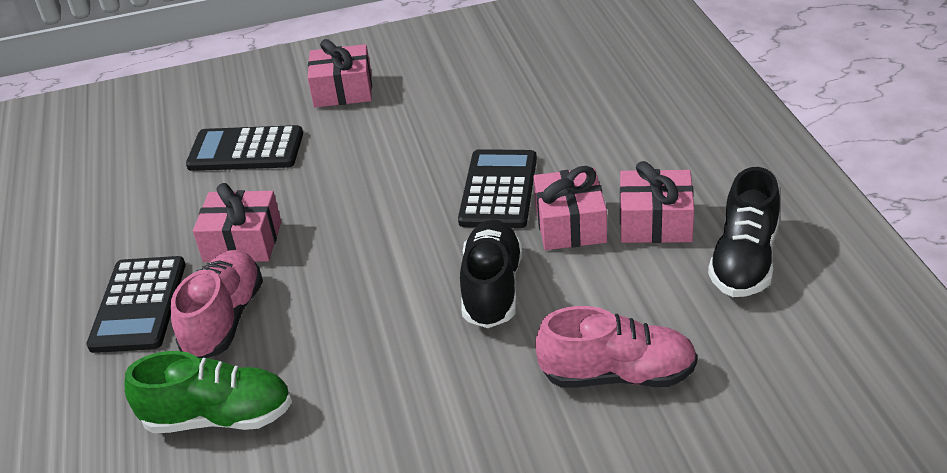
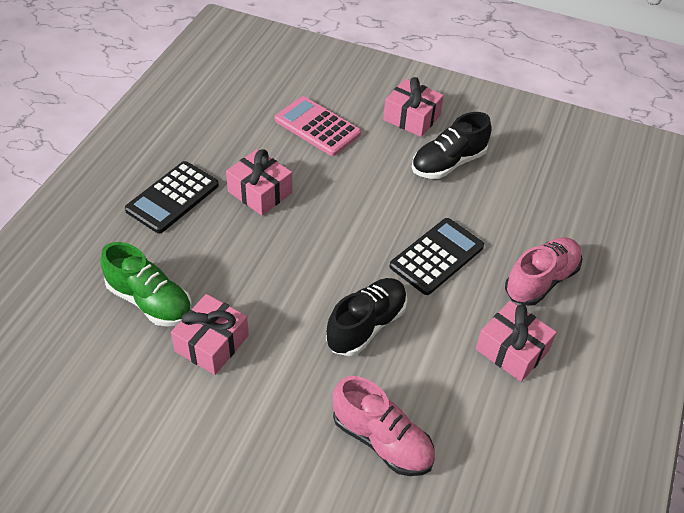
camera: 30 degrees right, 10 degrees up
(224, 320) = (206, 239): pink shoe -> pink shoe (541, 280)
(246, 150) = (317, 127): black calculator -> pink calculator
(570, 224) = (456, 313): pink gift -> pink gift (212, 343)
(744, 261) = (541, 420): black shoe -> black shoe (448, 163)

